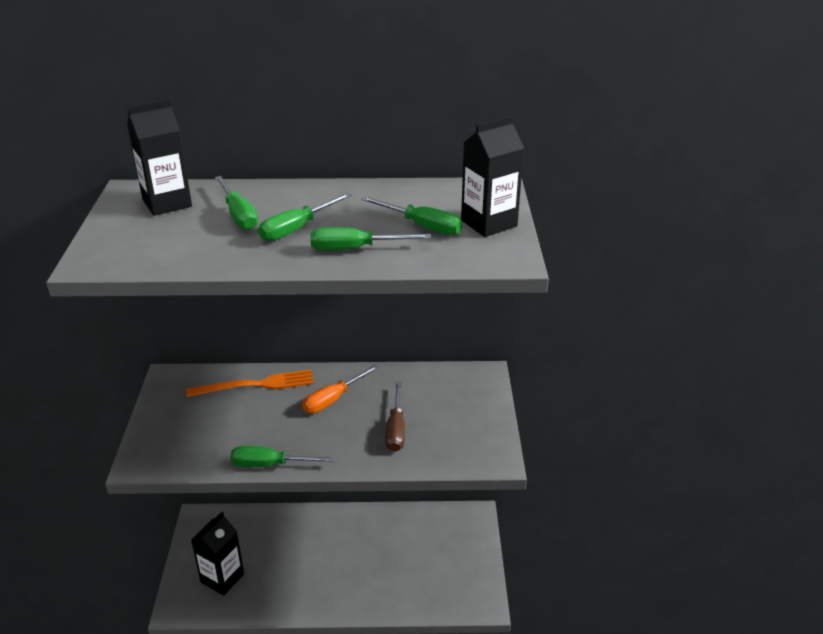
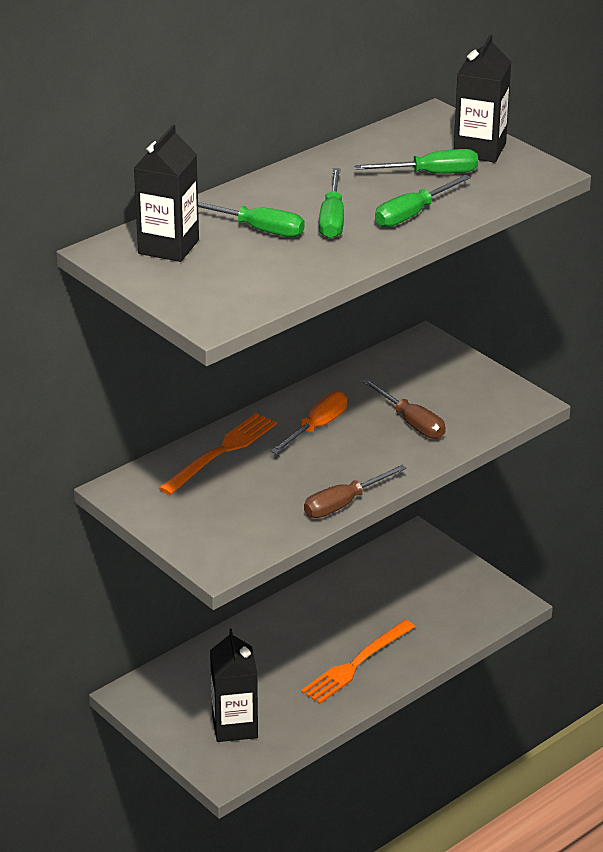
camera: 40 degrees left, 0 degrees up
(270, 465) = (343, 504): green screwdriver -> brown screwdriver
(333, 399) = (317, 427): orange screwdriver -> orange screwdriver turned 150 degrees counterclockwise
(338, 582) = (356, 664): none -> orange fork

